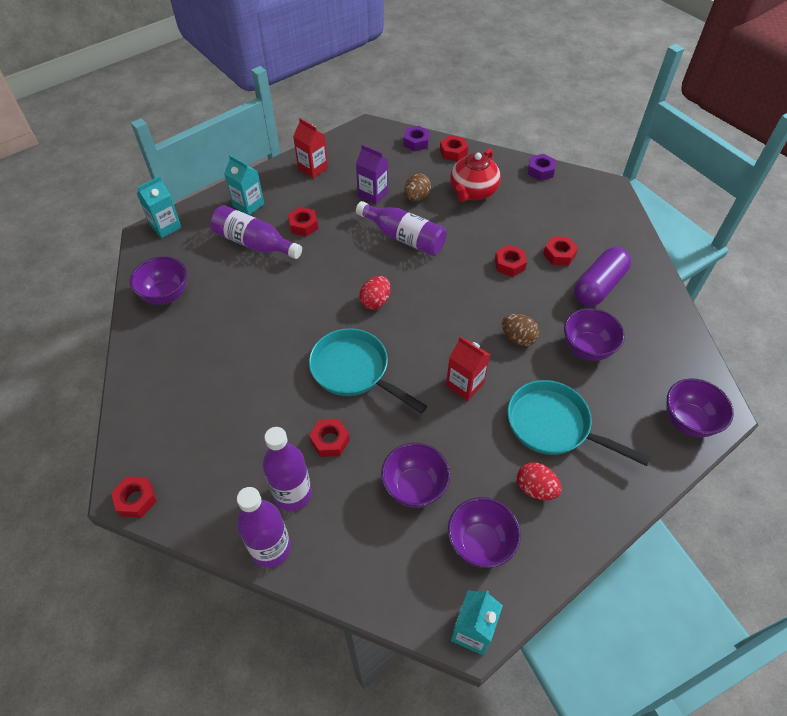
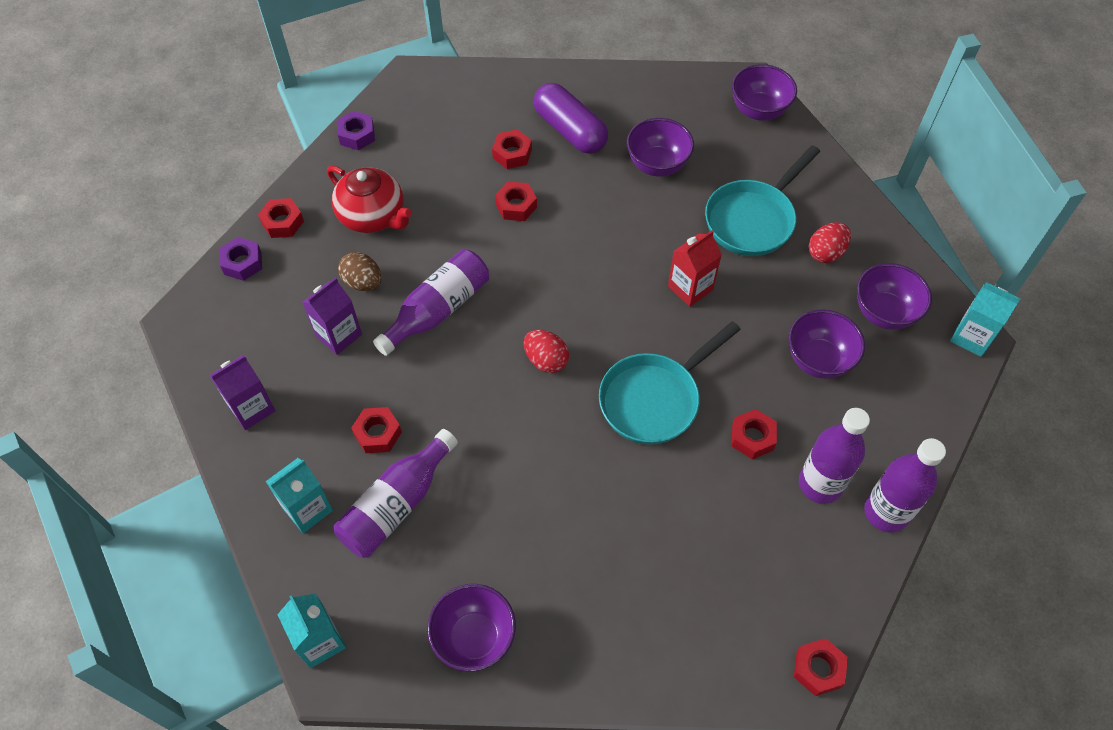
camera: 80 degrees left, 5 degrees up
(313, 168) = (252, 408): red carton -> purple carton
(518, 338) = (632, 223): brown egg -> none

